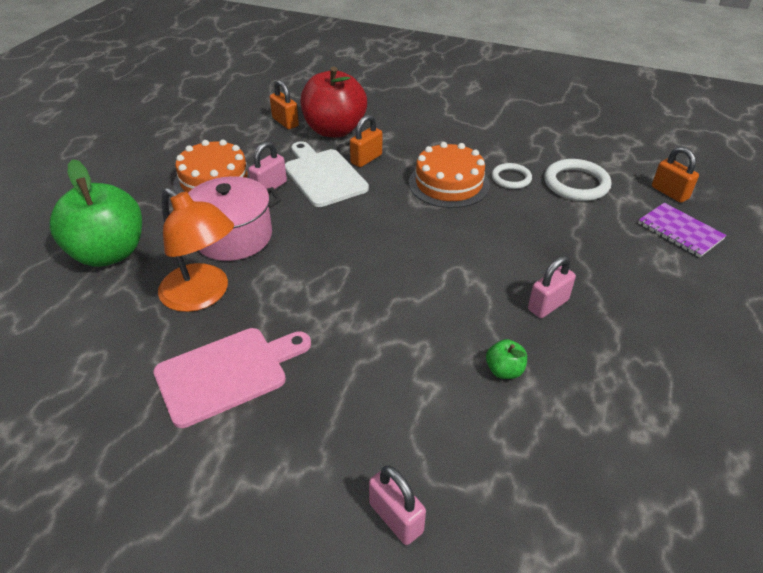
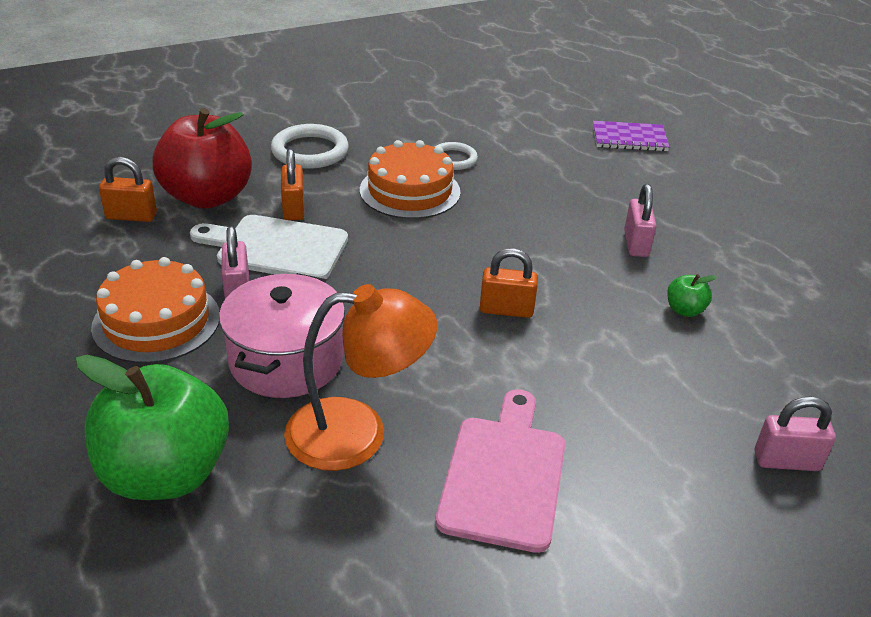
camera: 50 degrees left, 5 degrees down
(576, 184) = (508, 138): white ring -> white ring (310, 151)
(669, 193) = (580, 112): orange padlock -> orange padlock (506, 310)

